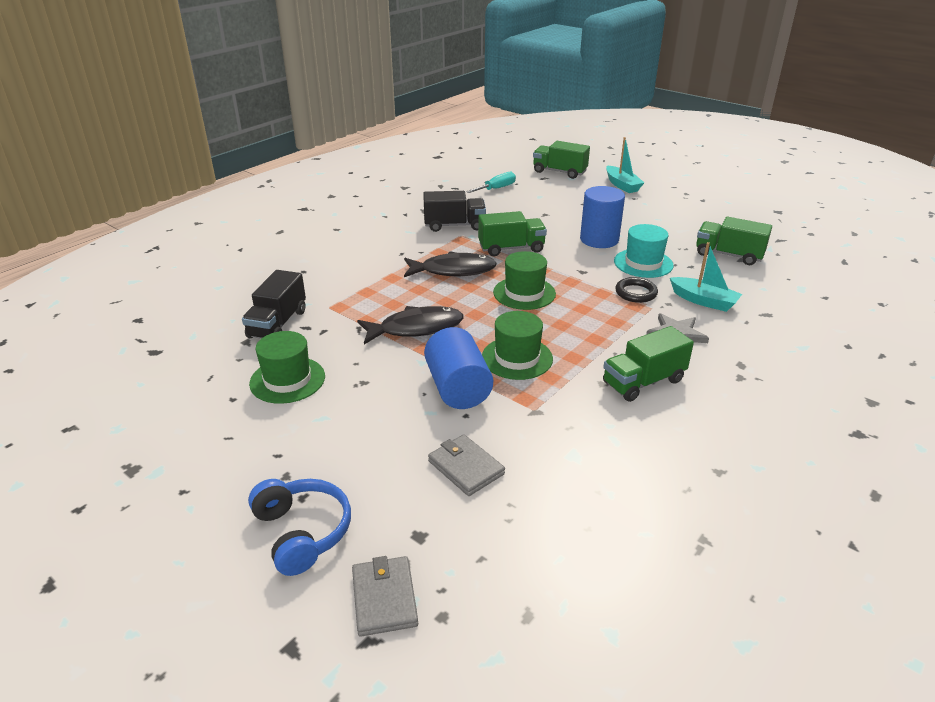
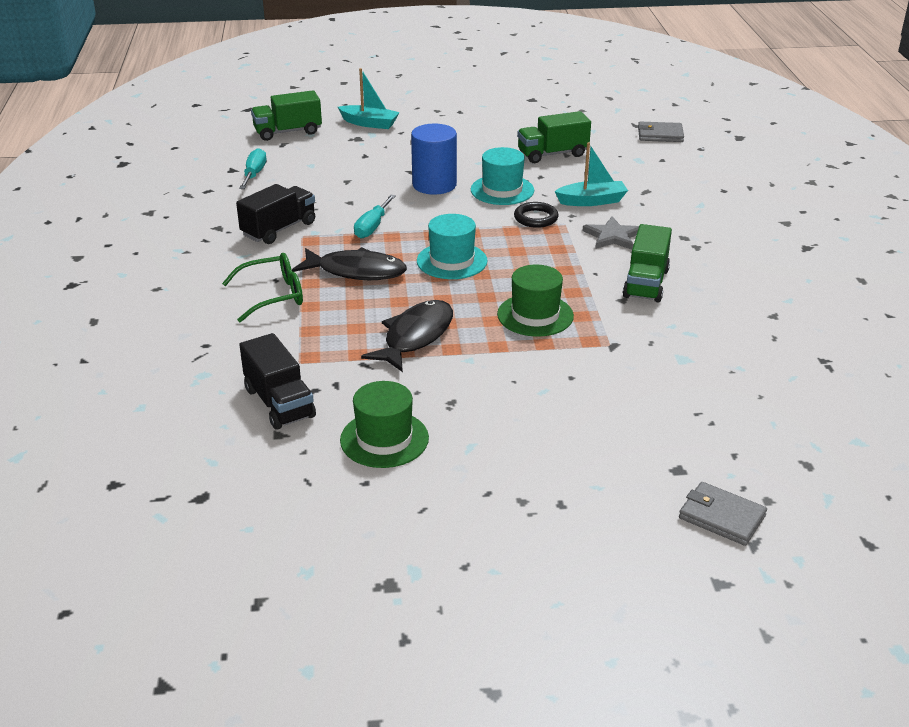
camera: 45 degrees left, 0 degrees up
(302, 532) = (604, 523): blue headphones -> none
(383, 261) = (272, 296): none -> green glasses
(453, 270) = (356, 271): black fish -> black fish turned 60 degrees clockwise
(458, 388) = (532, 362): blue cylinder -> none
(466, 467) = (632, 410): grey wallet -> grey wallet (660, 135)
(511, 248) = (372, 227): green truck -> turquoise screwdriver
(524, 293) = (452, 261): green hat -> turquoise hat

